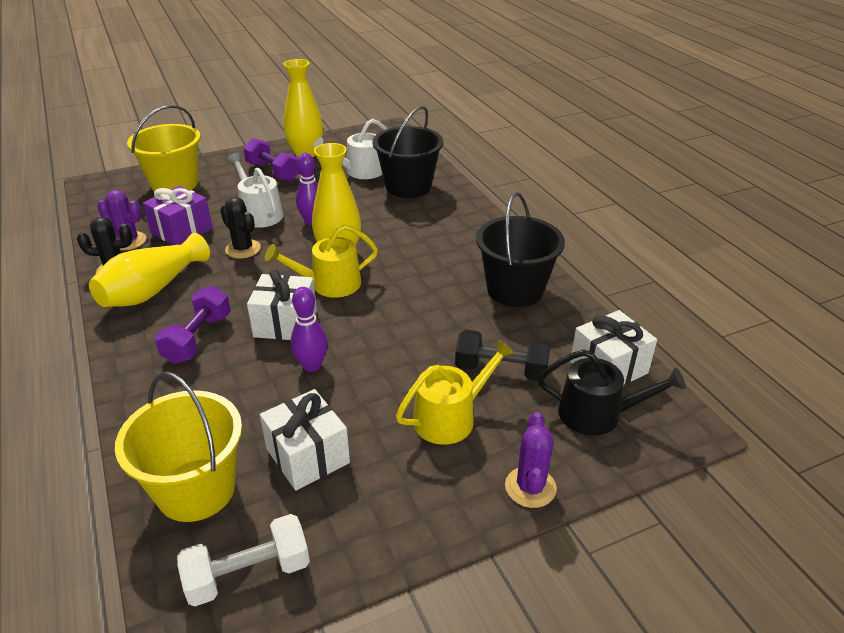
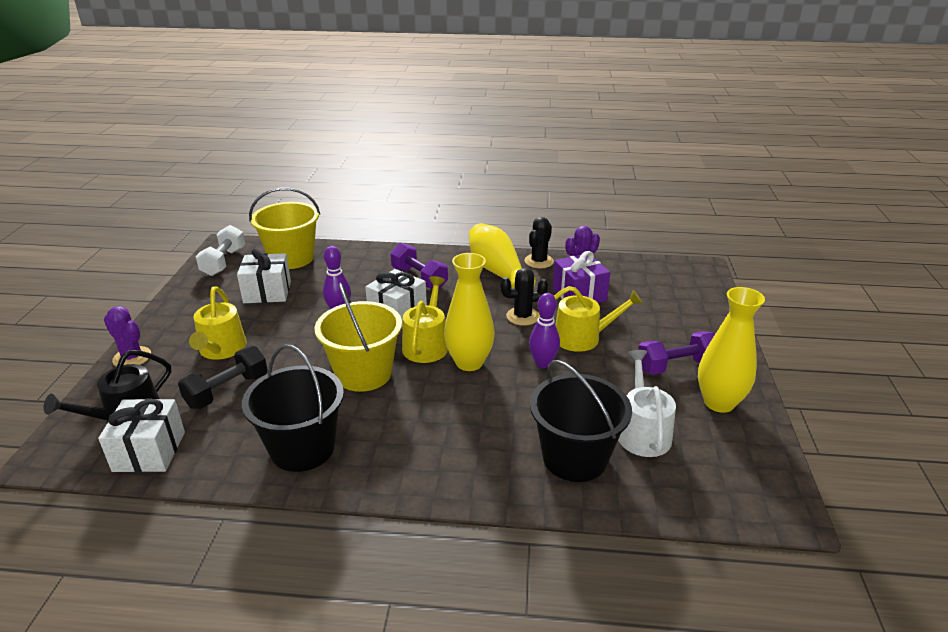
camera: 120 degrees right, 5 degrees down
(174, 184) = (678, 305): yellow bucket -> yellow bucket (364, 373)
(259, 213) = (583, 337): white watering can -> yellow watering can

